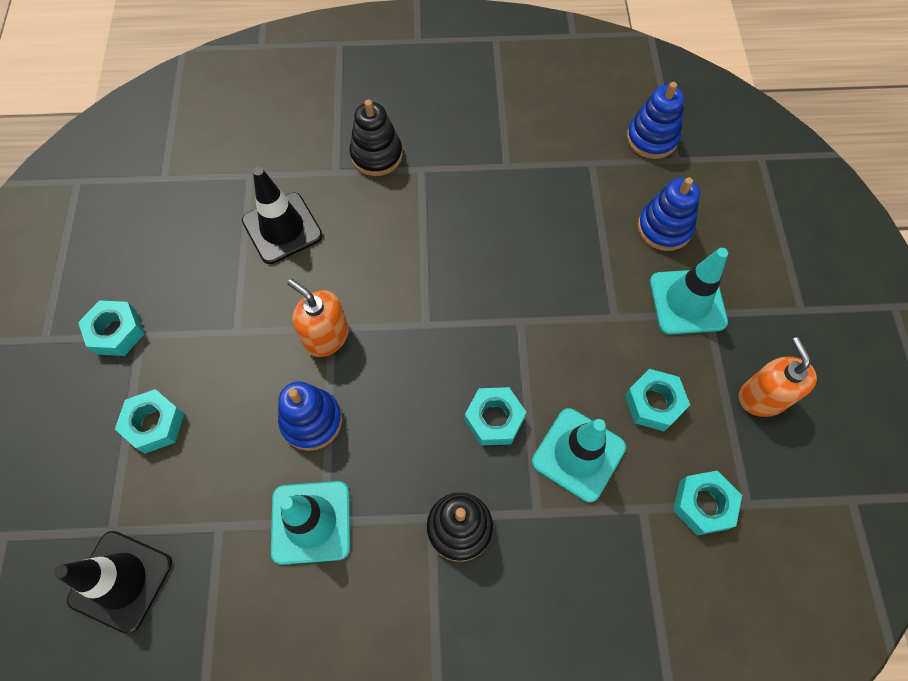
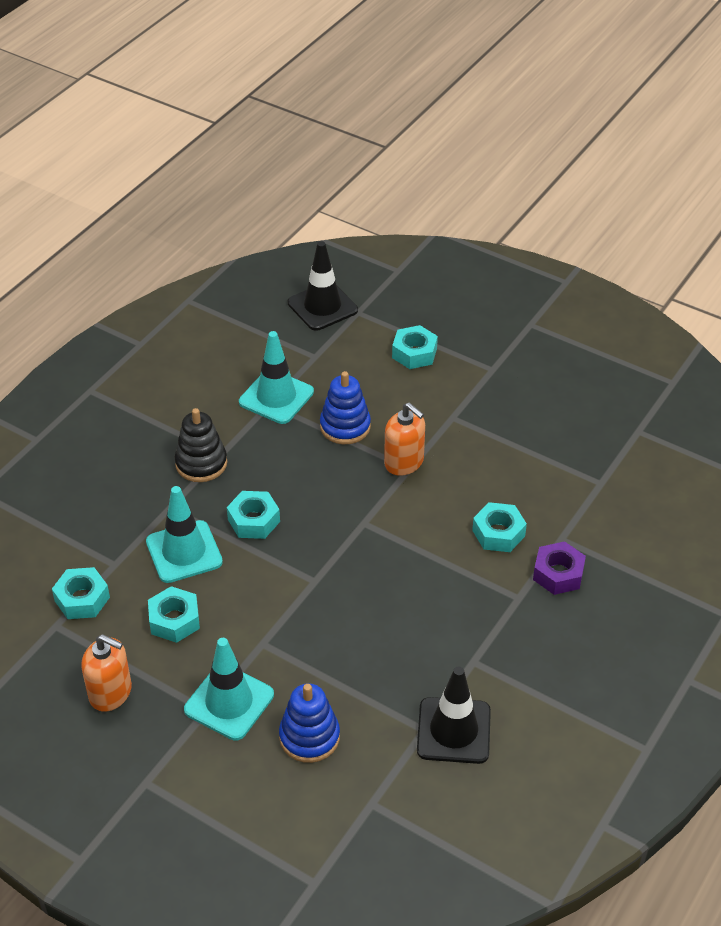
camera: 125 degrees right, 20 degrees down
(116, 332) = (505, 359): turquoise nut -> turquoise nut (498, 533)
(282, 228) = (526, 479): black traffic cone -> black traffic cone (453, 731)
(326, 337) = (404, 462): orange soap dispenser -> orange soap dispenser turned 60 degrees clockwise
(376, 155) = (558, 574): black stacking toy -> purple nut
(651, 138) = (412, 799): blue stacking toy -> none

